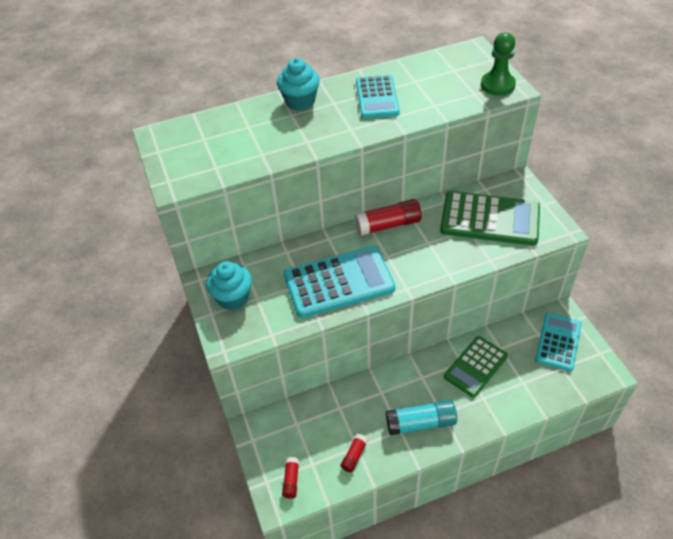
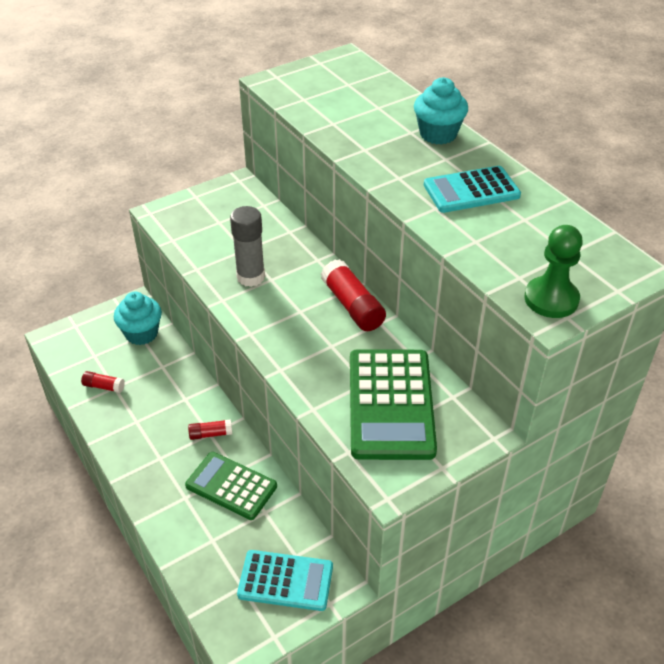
camera: 75 degrees right, 5 degrees down
(233, 298) = (217, 206): turquoise cupcake -> turquoise cupcake (141, 333)
(291, 480) = (76, 343): red glue stick -> red glue stick (211, 434)
(339, 282) = (250, 277): turquoise calculator -> grey glue stick
(420, 423) = (146, 439): turquoise glue stick -> none

